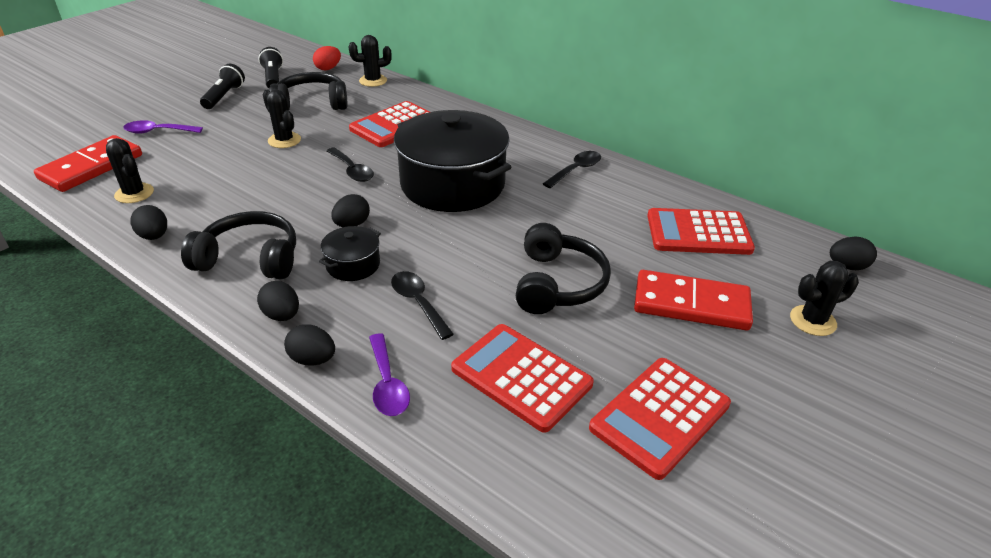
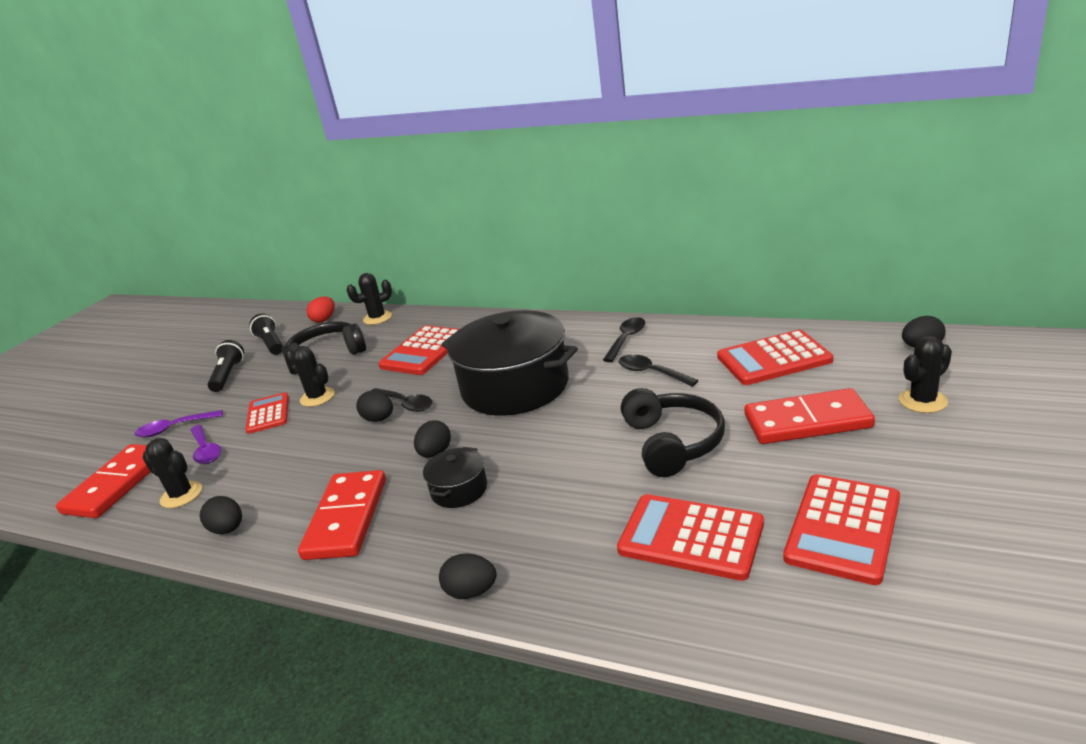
camera: 10 degrees left, 10 degrees down
(237, 143) = (268, 414): none -> red calculator
(250, 259) = (347, 518): black headphones -> red domino
(282, 315) = (413, 560): black egg -> black egg (379, 419)
(387, 384) = (563, 588): purple spoon -> purple spoon (206, 450)
(418, 303) = (547, 503): black spoon -> black spoon (651, 373)

